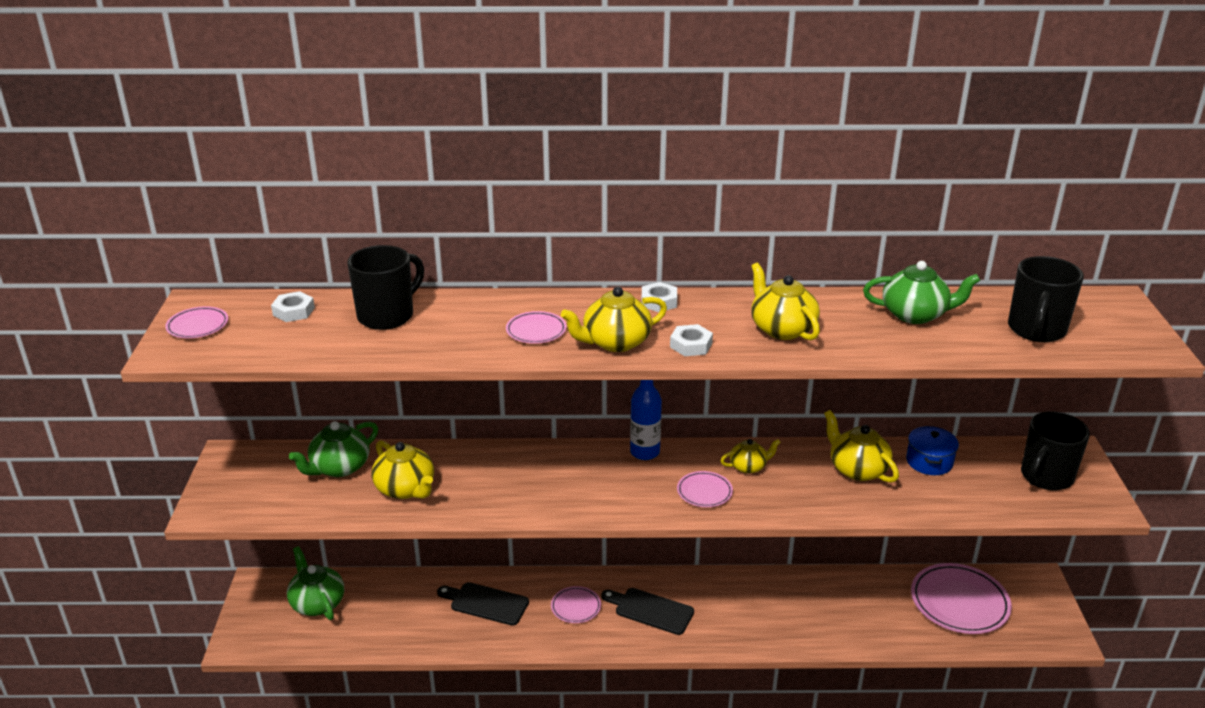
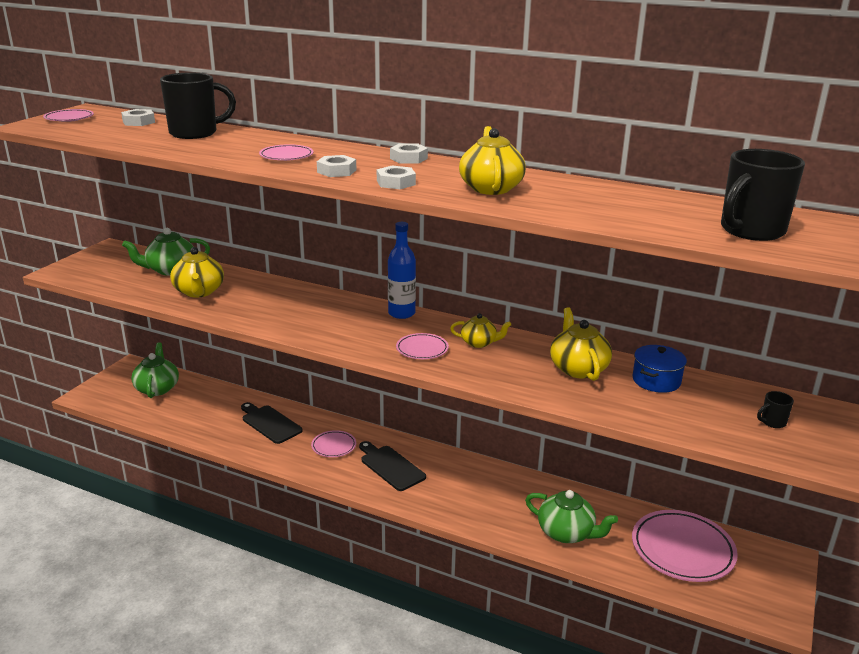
camera: 25 degrees right, 5 degrees down
(615, 342) = (336, 171): yellow teapot -> white nut
(915, 314) = (633, 201): green teapot -> green teapot (567, 533)
(1045, 477) = (772, 422): black mug -> black mug, size x0.43

